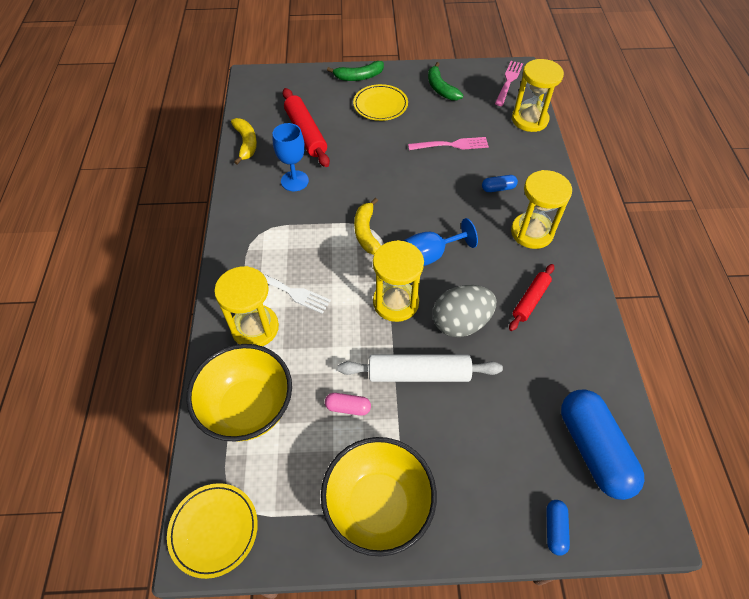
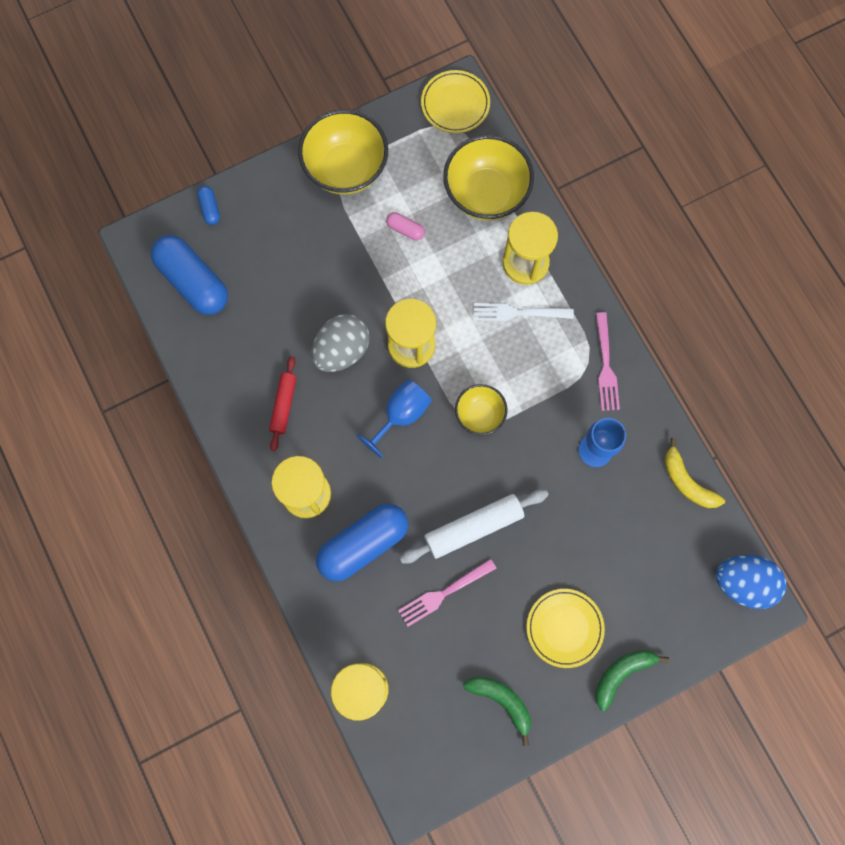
camera: 155 degrees right, 20 degrees up
(254, 89) = (743, 583): none -> blue egg
(305, 133) = (628, 531): red rolling pin -> none
(348, 407) = (405, 229): pink capsule -> pink capsule turned 45 degrees clockwise
(366, 232) = (479, 415): yellow banana -> yellow bowl
(419, 374) = (359, 284): white rolling pin -> white rolling pin (473, 527)
(498, 188) = (363, 544): blue capsule -> blue capsule, size x2.27
(508, 81) = (415, 762): pink fork -> pink fork (605, 365)

